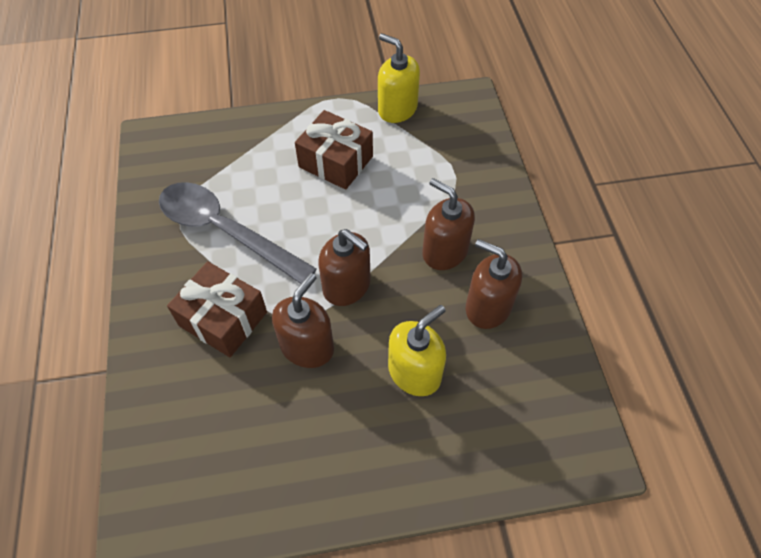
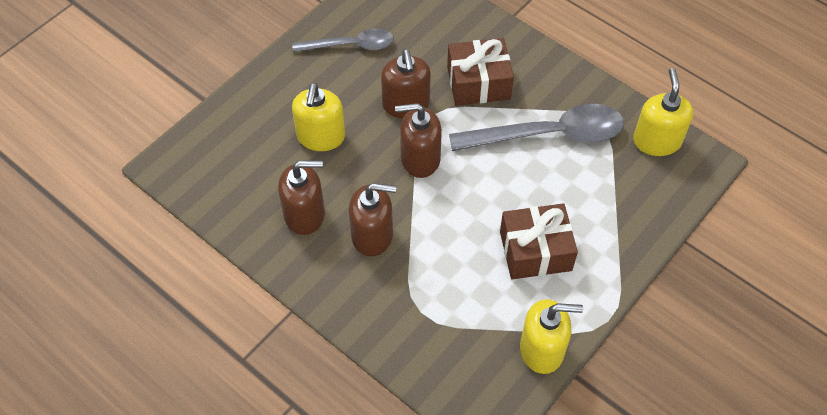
camera: 140 degrees right, 0 degrees up
(158, 171) = (656, 141): none -> yellow soap dispenser
(293, 461) = (351, 45): none -> grey spoon

